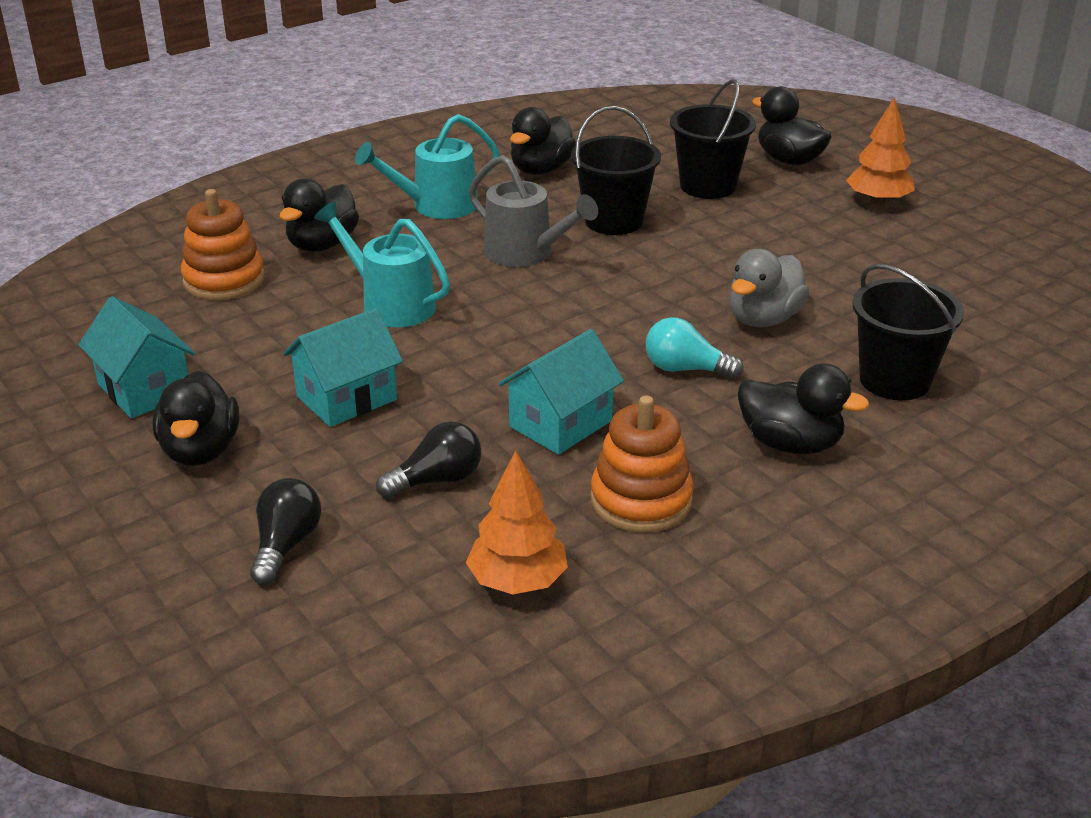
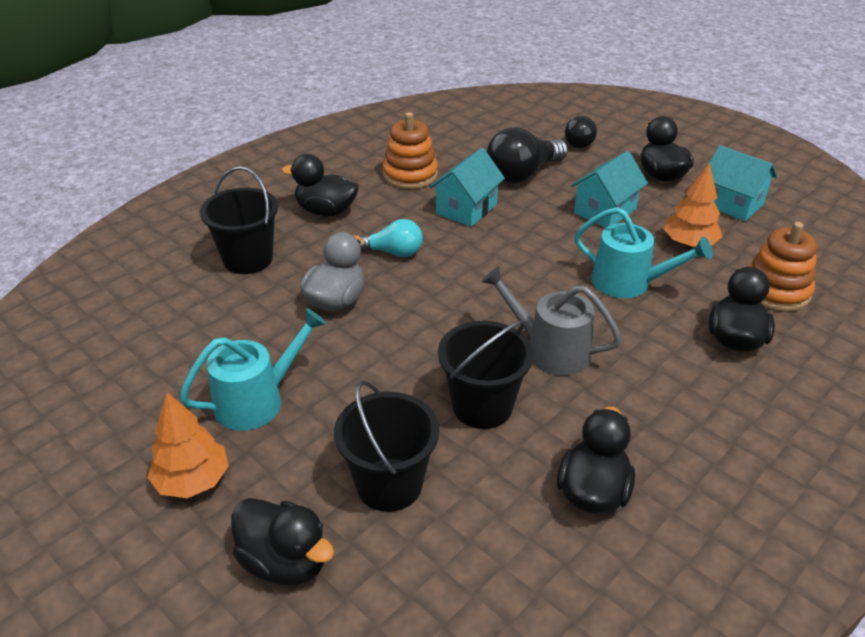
camera: 170 degrees right, 5 degrees up
(437, 206) = (670, 407): turquoise watering can -> turquoise watering can (257, 401)
(437, 480) = (522, 174): black light bulb -> black light bulb, size x1.61
(517, 581) = (461, 139): orange tree -> orange tree (689, 244)

